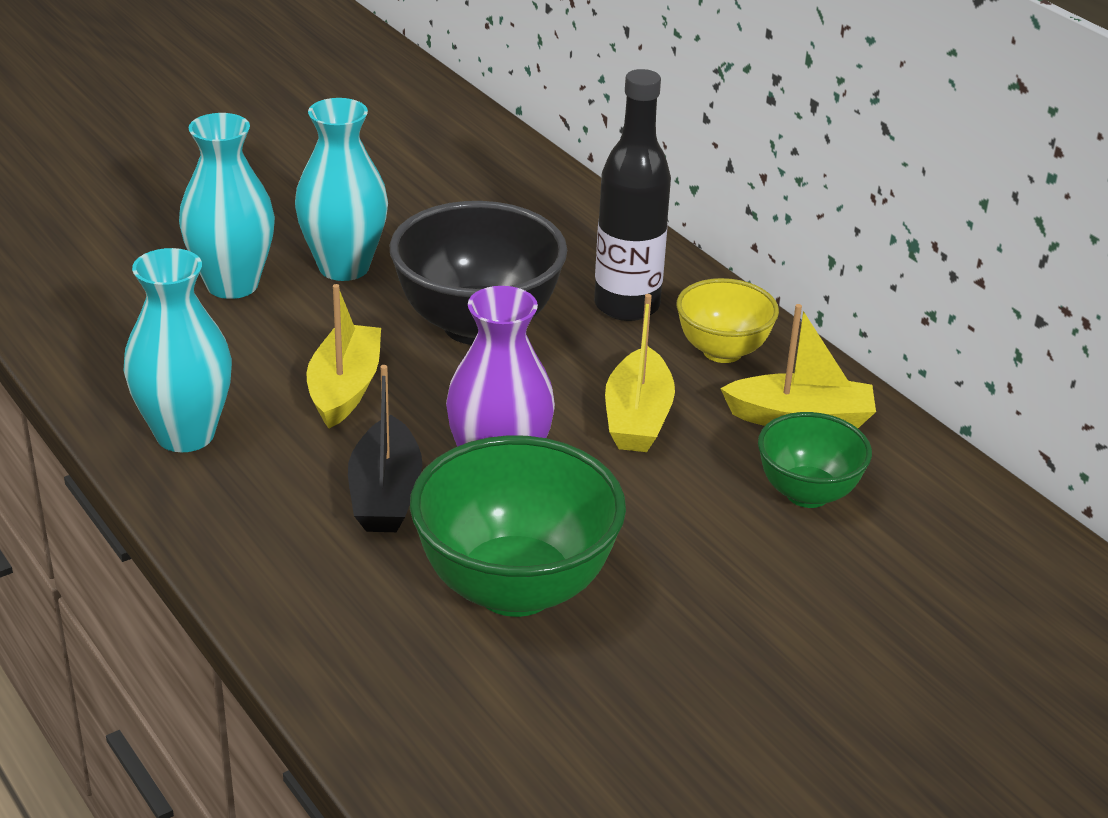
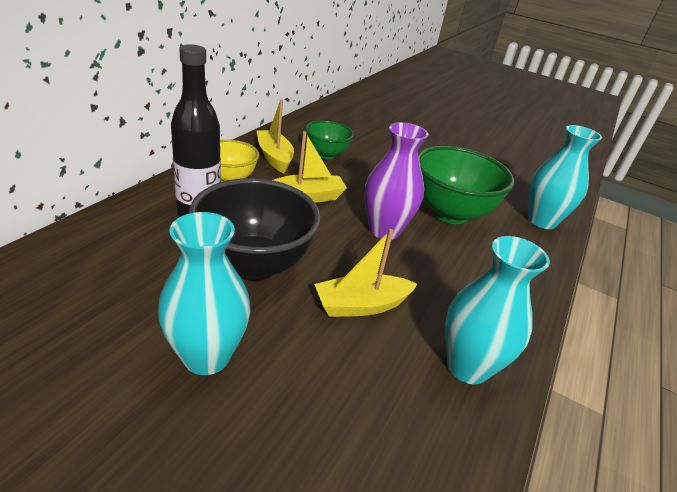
camera: 120 degrees left, 0 degrees up
(232, 285) = (271, 427): turquoise vase -> turquoise vase (541, 221)
(385, 494) = (433, 263): black boat -> none

